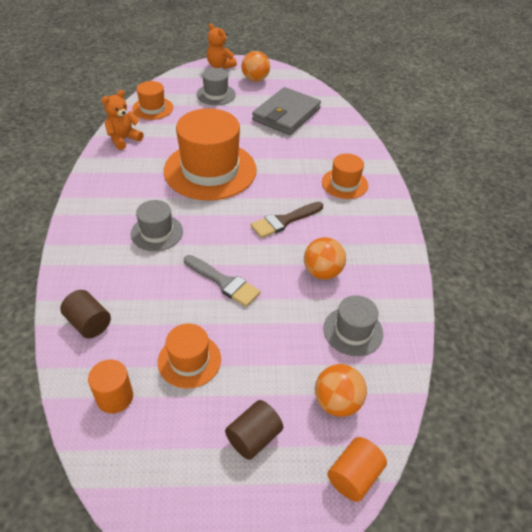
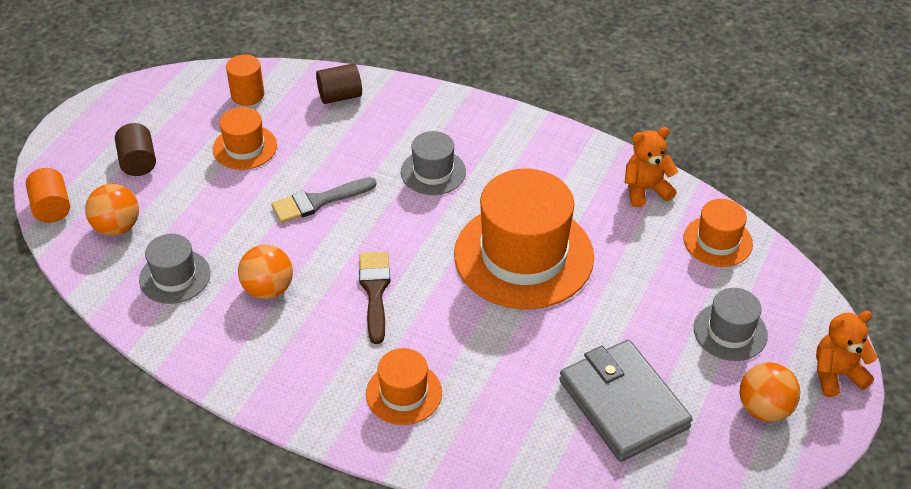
camera: 120 degrees right, 0 degrees up
(123, 139) = (645, 190): orange teddy bear -> orange teddy bear turned 90 degrees counterclockwise

